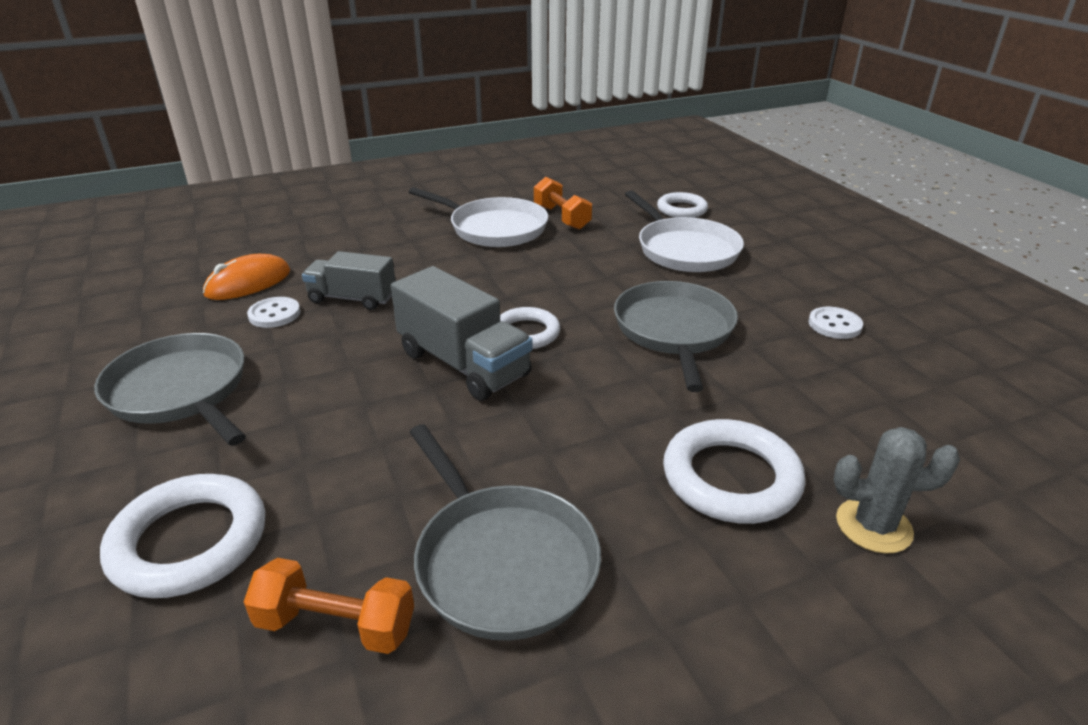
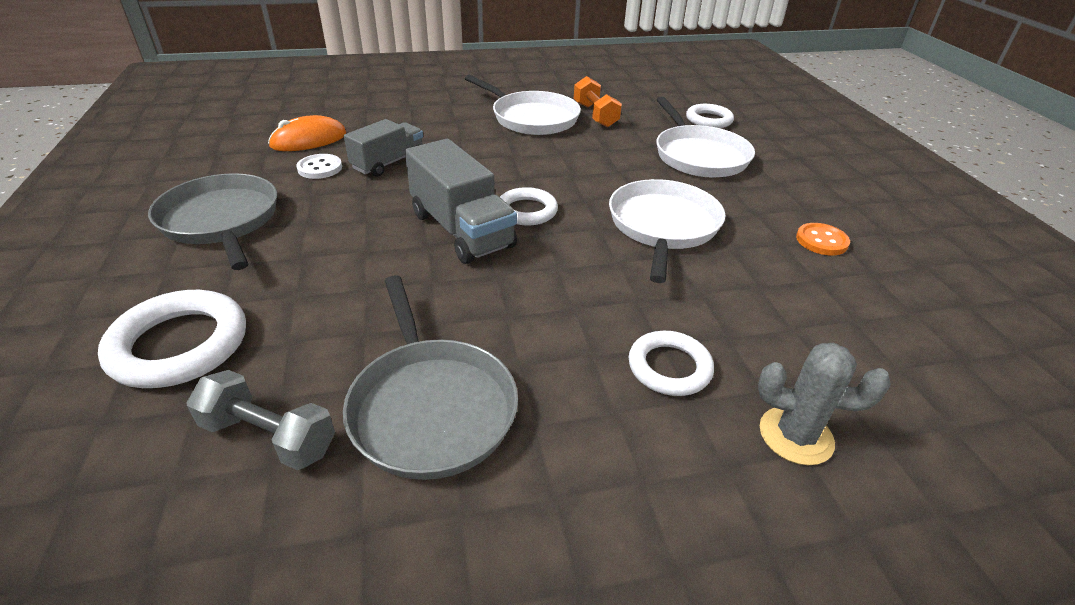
camera: 10 degrees right, 5 degrees up
(336, 625) = (269, 437): orange dumbbell -> grey dumbbell
(352, 298) = (388, 163): grey truck -> grey truck turned 105 degrees clockwise
(674, 330) = (663, 226): grey pan -> white pan
(731, 478) = (669, 367): white ring -> white ring, size x0.64
(834, 325) = (821, 241): white button -> orange button

